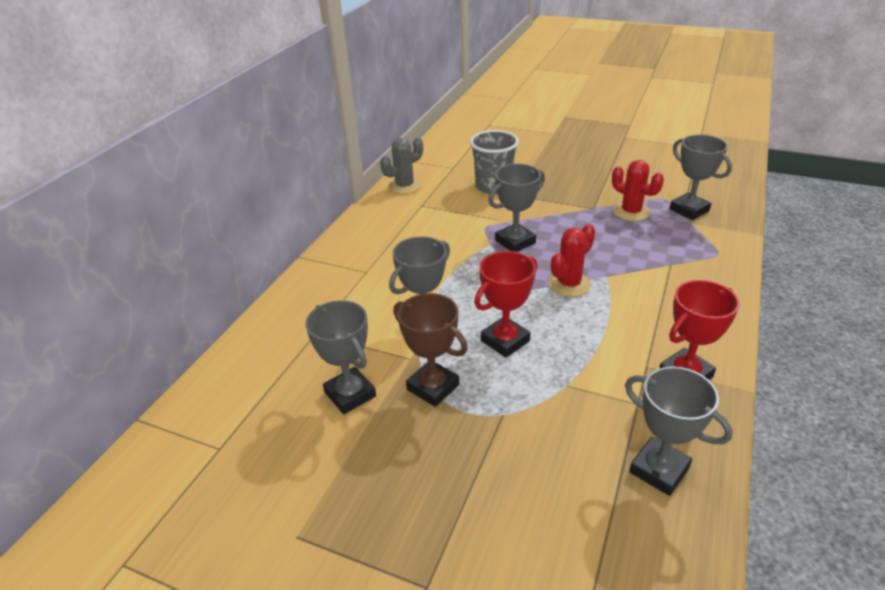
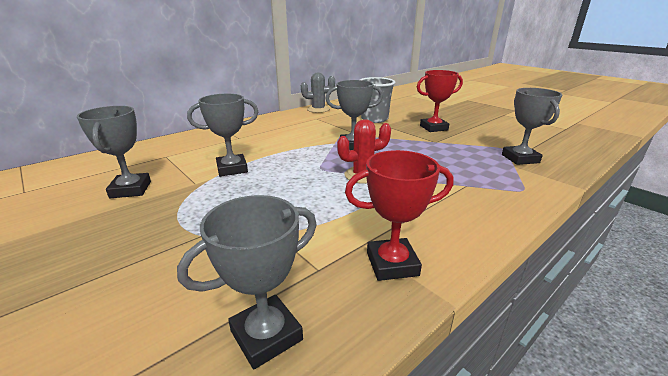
camera: 25 degrees right, 10 degrees down
(433, 387) = (182, 202): brown trophy -> none
(505, 341) = (269, 192): red trophy -> red trophy (433, 128)
(631, 212) = (465, 149): red cactus -> none
(659, 470) = (266, 335): grey trophy -> grey trophy turned 75 degrees clockwise

